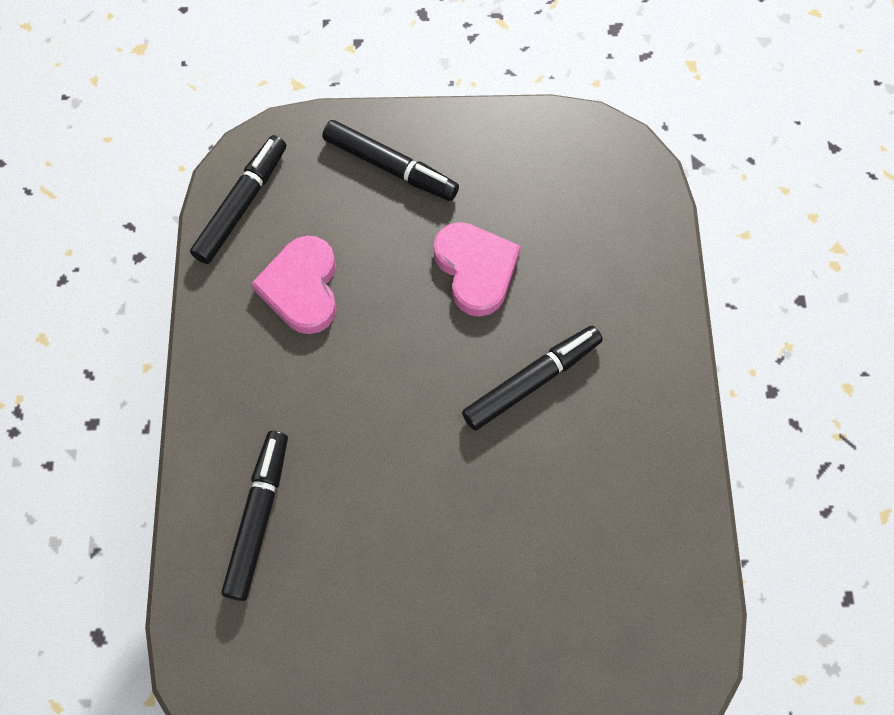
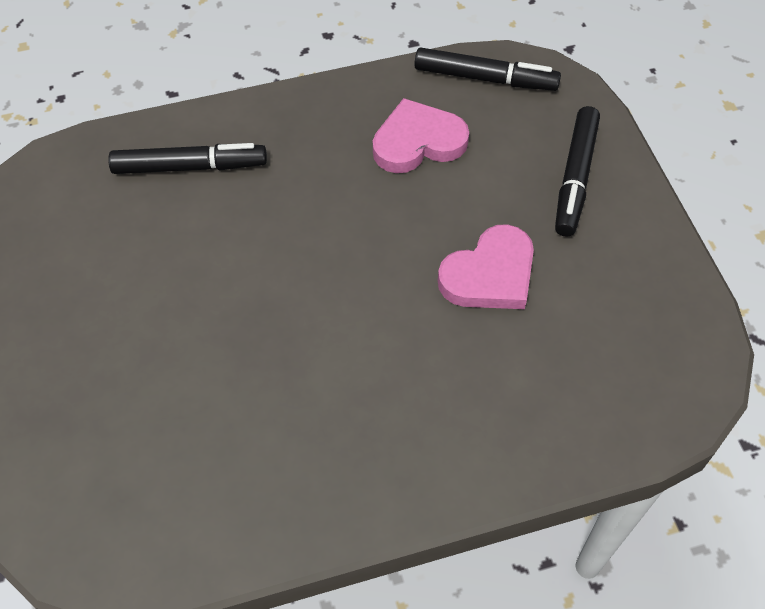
camera: 75 degrees right, 10 degrees down
(532, 381) = (381, 351): black marker -> none

